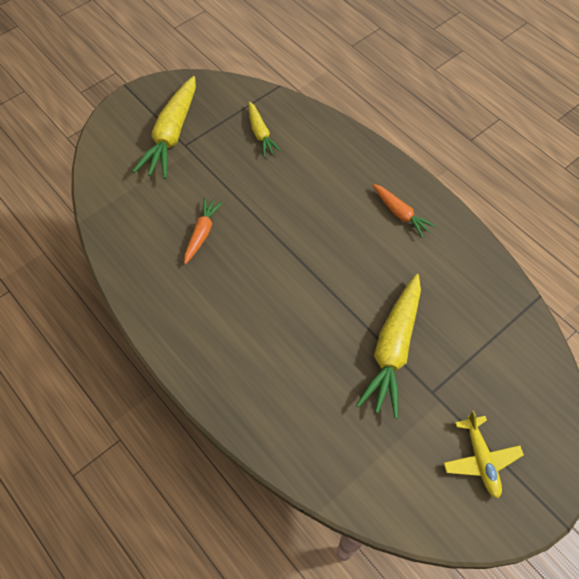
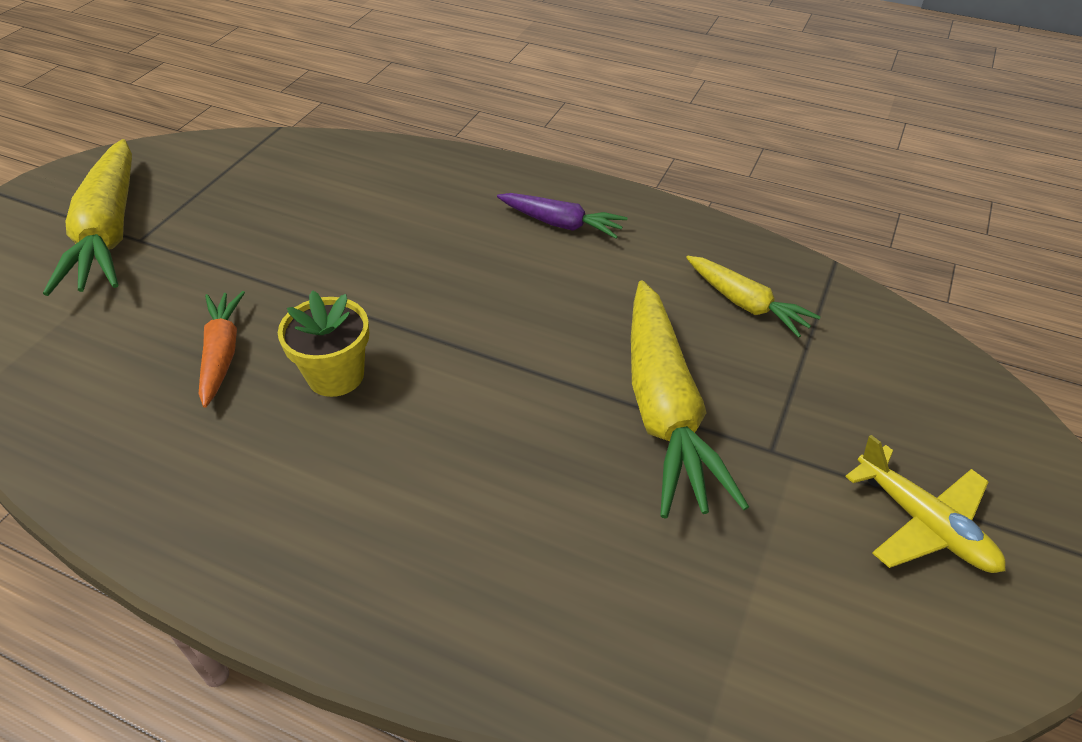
camera: 25 degrees left, 15 degrees down
(248, 267) = (336, 375): none -> yellow flower pot
(260, 133) = (274, 189): yellow carrot -> yellow carrot (745, 304)
(400, 213) = (561, 224): orange carrot -> purple carrot

